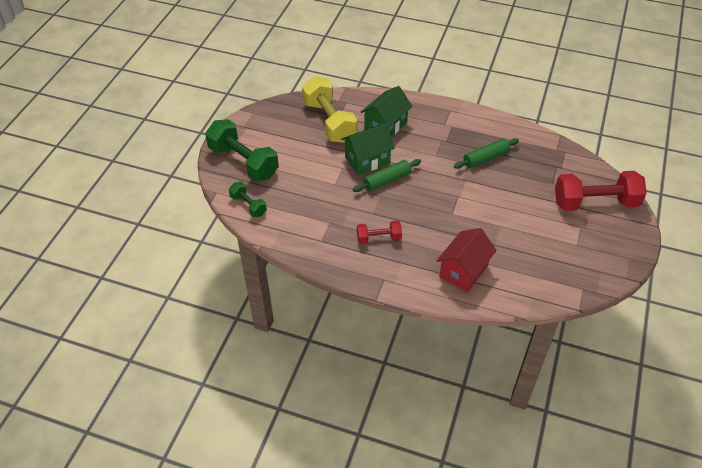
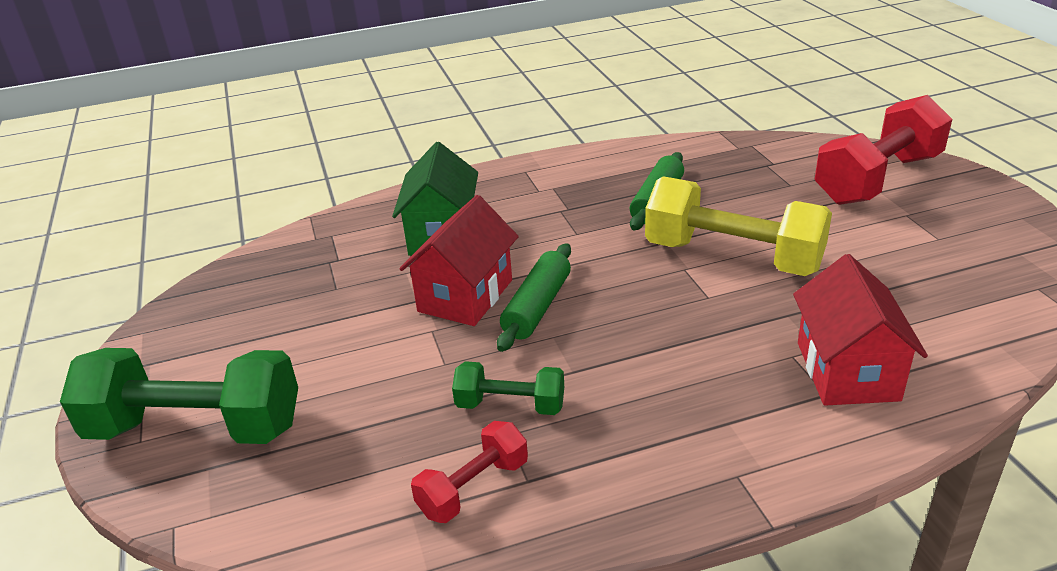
camera: 35 degrees left, 15 degrees down
(248, 205) = (284, 508): green dumbbell -> green dumbbell (510, 405)
(329, 122) = (328, 275): yellow dumbbell -> yellow dumbbell (733, 257)
(367, 160) = (465, 296): green house -> red house
(378, 238) = (635, 406): red dumbbell -> red dumbbell (473, 488)

